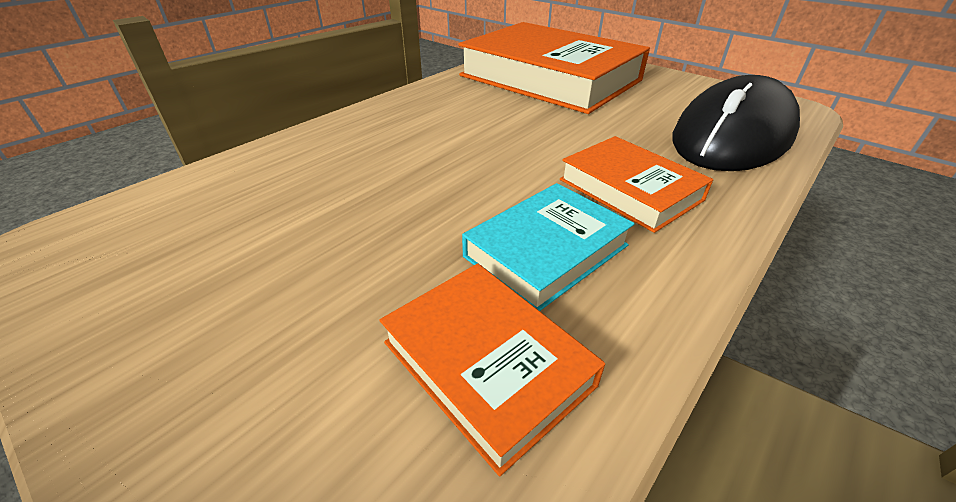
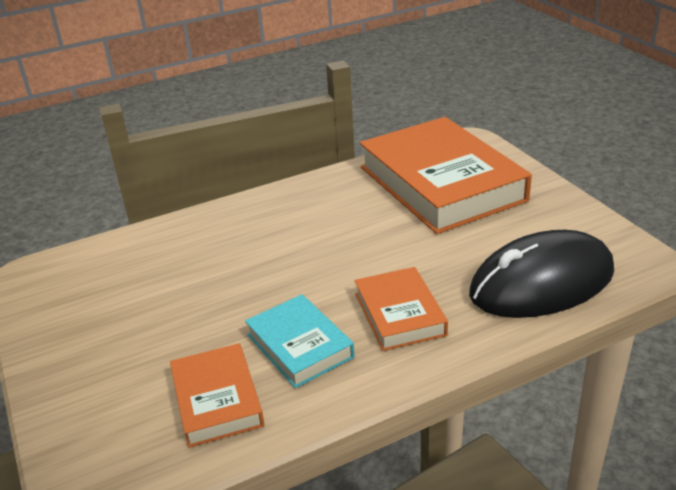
camera: 25 degrees right, 5 degrees down
(546, 251) = (300, 346): turquoise book -> turquoise book turned 75 degrees clockwise

